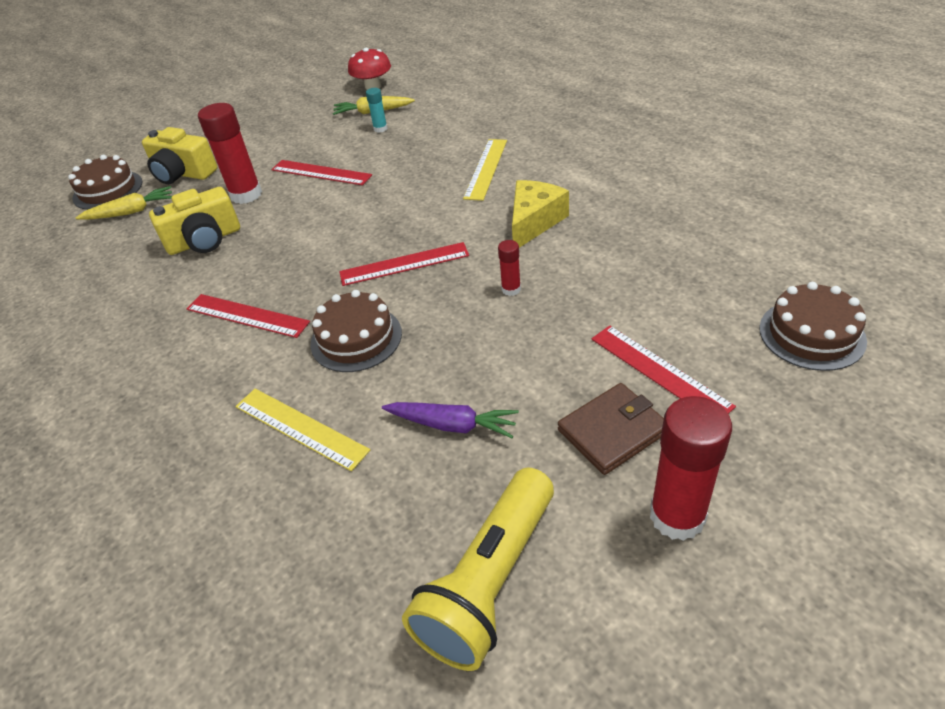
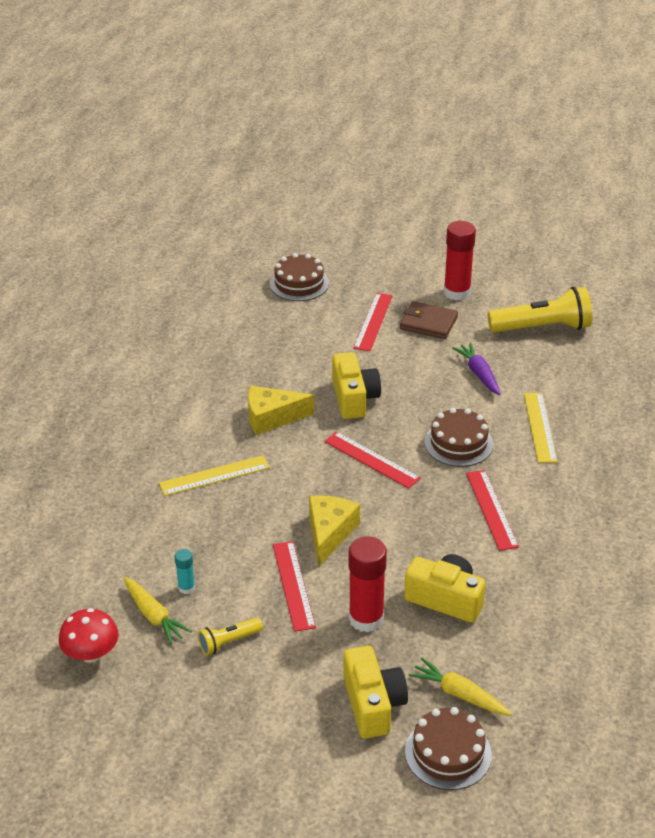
camera: 130 degrees left, 5 degrees down
(311, 133) = (228, 642): none -> yellow flashlight
(347, 206) = (329, 533): none -> yellow cheese
(511, 289) = (354, 398): red glue stick -> yellow camera

